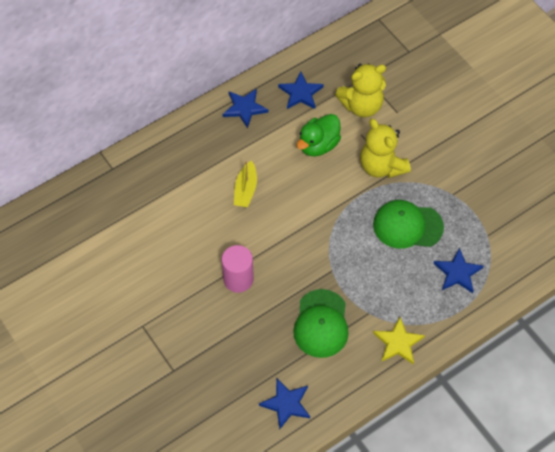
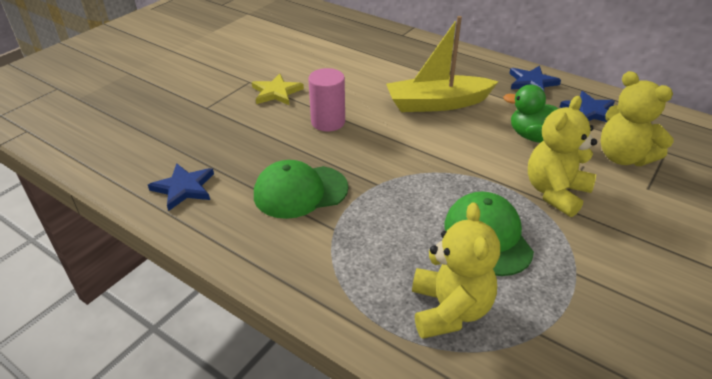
camera: 70 degrees right, 20 degrees down
(245, 190) = (437, 103): yellow boat -> yellow boat, size x1.81
(398, 343) = (301, 268): yellow star -> yellow star (276, 92)
(457, 272) = (449, 310): blue star -> yellow teddy bear

